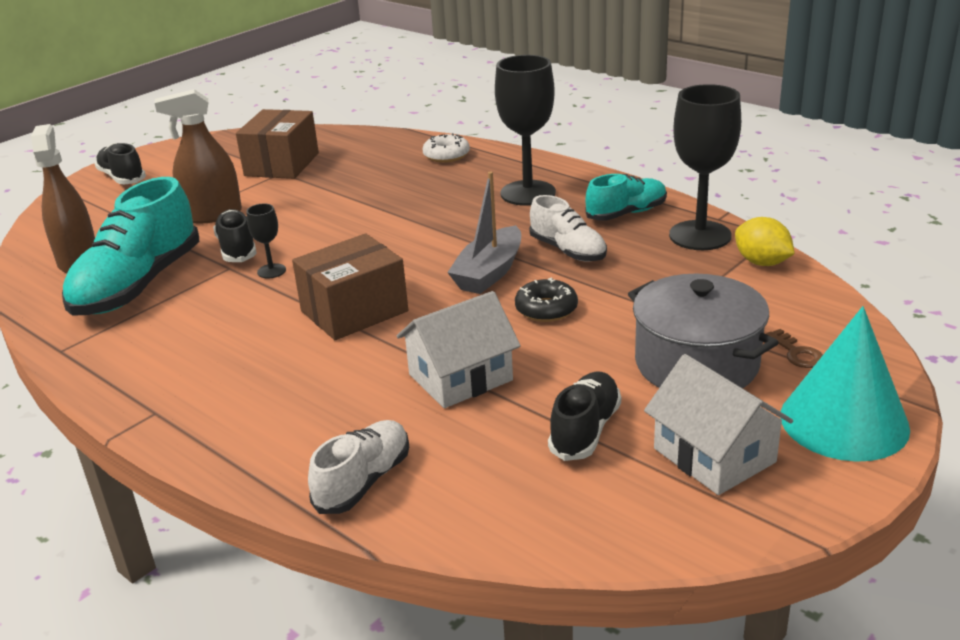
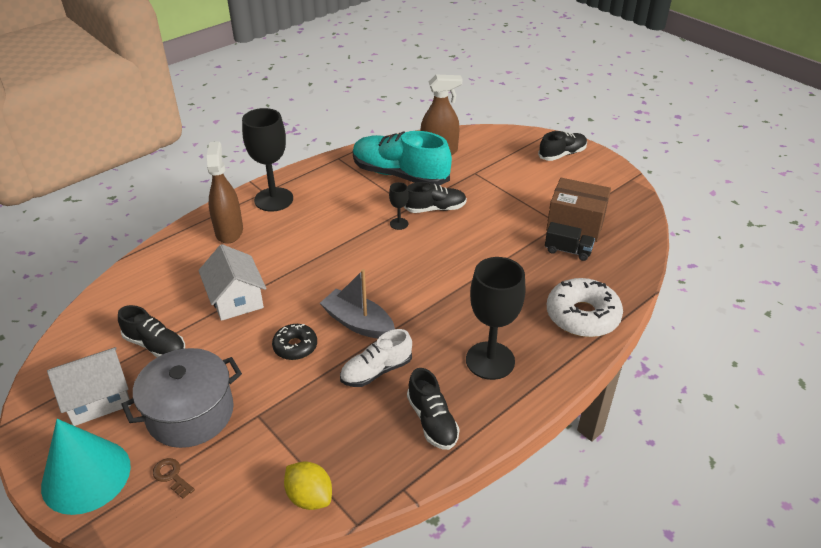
camera: 95 degrees right, 10 degrees up
(212, 215) = (490, 196): brown spray bottle -> brown spray bottle (229, 231)
(335, 166) = (567, 251): none -> black truck
(354, 311) = (332, 258): brown box -> none
(363, 481) = (166, 259): white shoe -> none
(446, 155) = (582, 316): white donut -> white donut, size x1.73
(626, 213) = (432, 421): turquoise shoe -> black shoe
(700, 235) = (373, 465): black goblet -> black goblet (273, 199)
(761, 262) = (309, 497): yellow lemon -> yellow lemon turned 75 degrees clockwise
(797, 353) = (172, 476): brown key -> brown key turned 60 degrees clockwise

